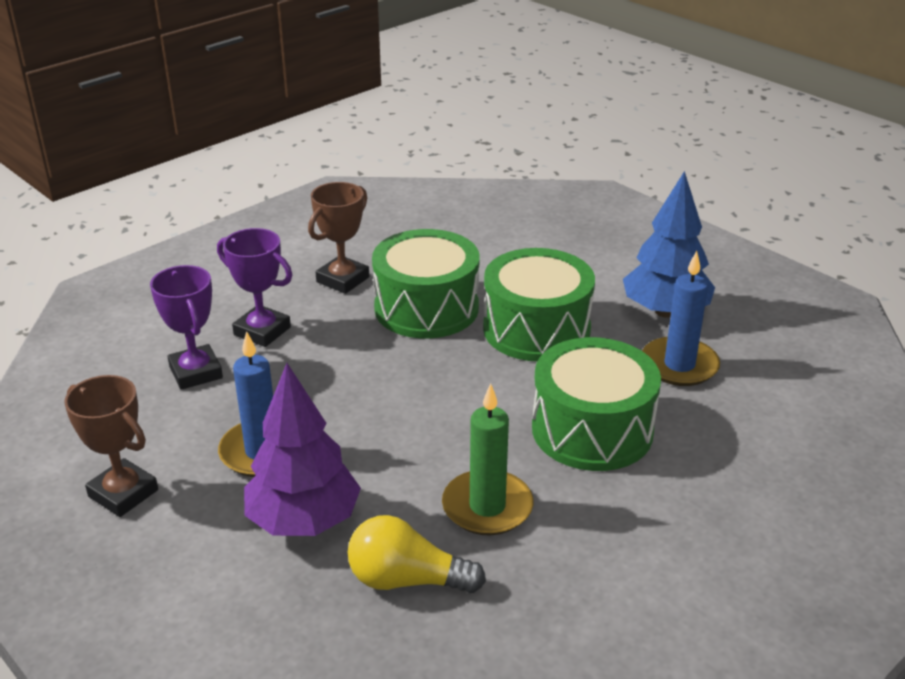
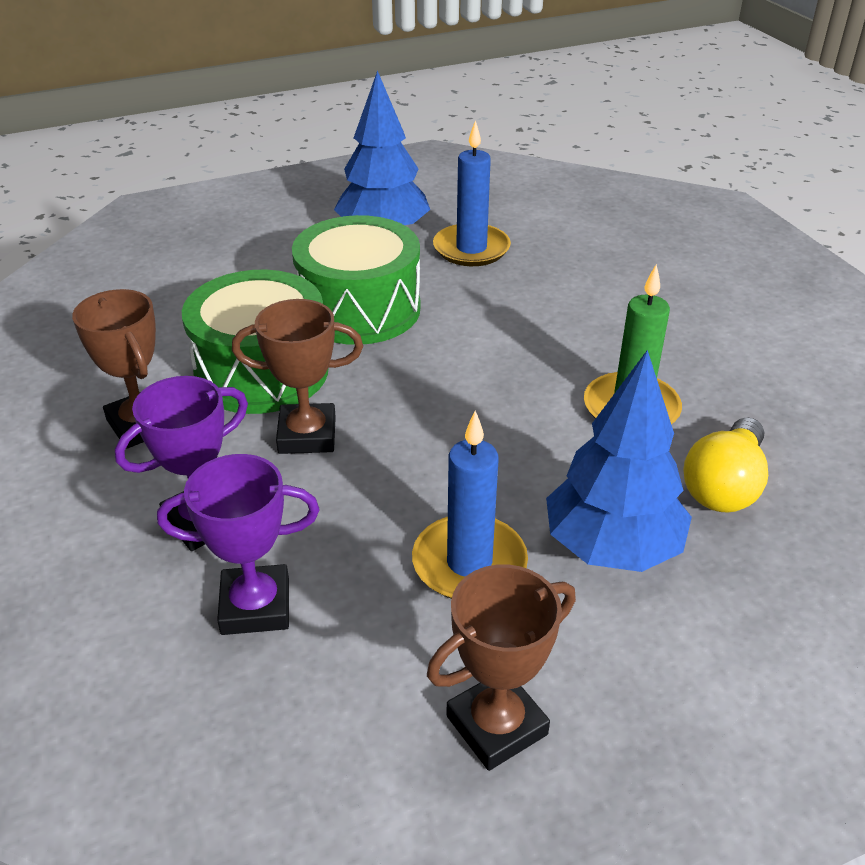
camera: 70 degrees left, 5 degrees up
(304, 521) = (612, 547): purple tree -> blue tree
(365, 347) = (307, 435): none -> brown trophy
(592, 430) = (542, 319): green drum -> none

